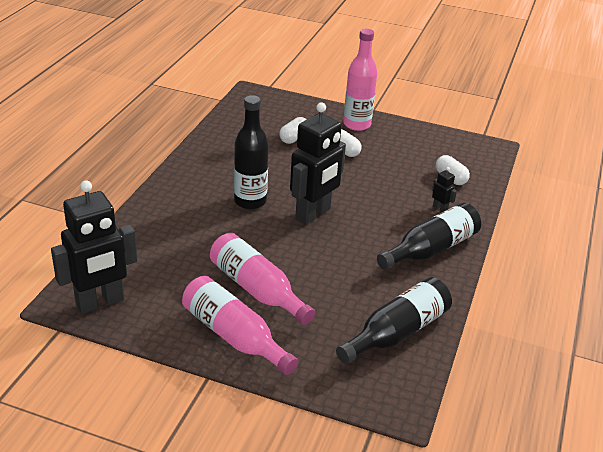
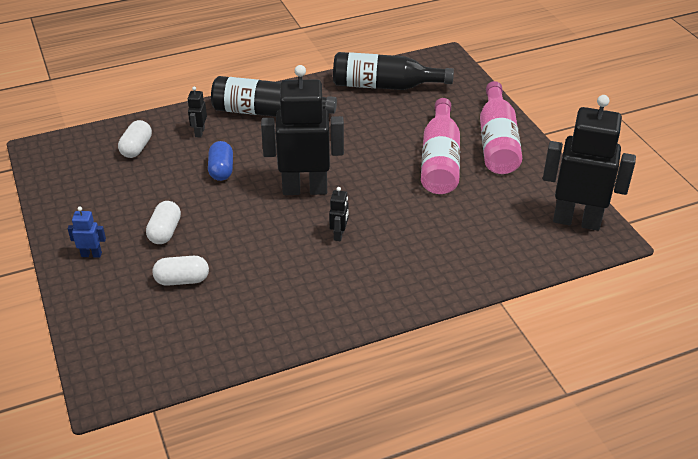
camera: 130 degrees left, 5 degrees up
(250, 201) = (339, 235): black bottle -> black robot
(357, 124) = (91, 254): pink bottle -> blue robot
(380, 195) = (221, 170): none -> blue capsule

